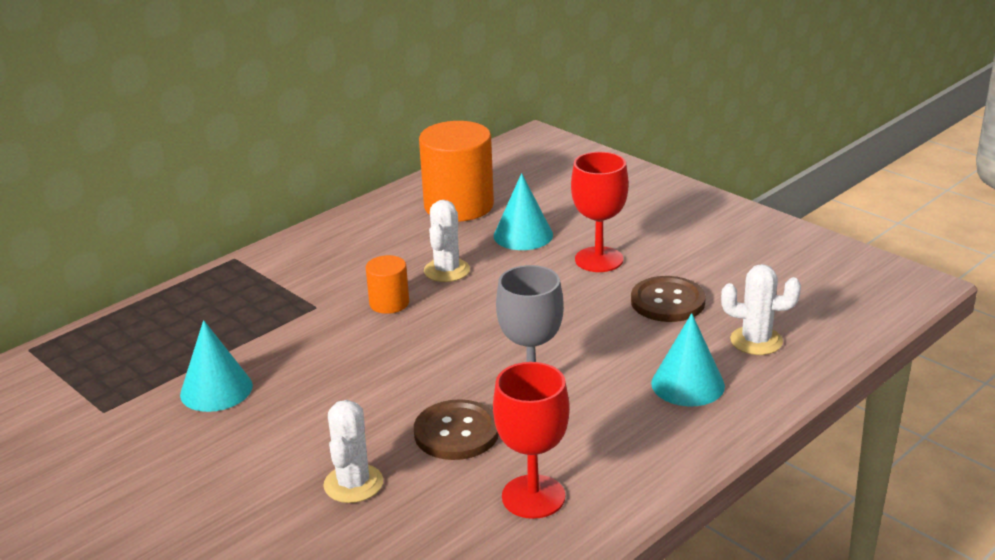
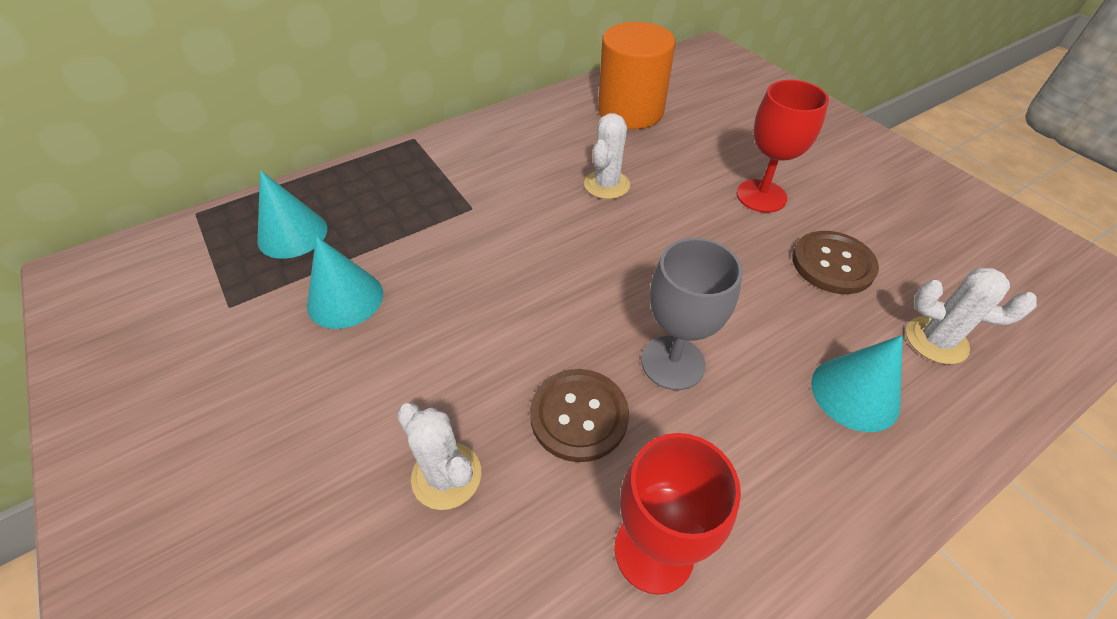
camera: 10 degrees right, 20 degrees up
(353, 484) = (446, 476): white cactus -> white cactus turned 60 degrees counterclockwise
(389, 303) = (543, 216): orange cylinder -> none
(523, 235) = (687, 154): turquoise cone -> turquoise cone (292, 234)

